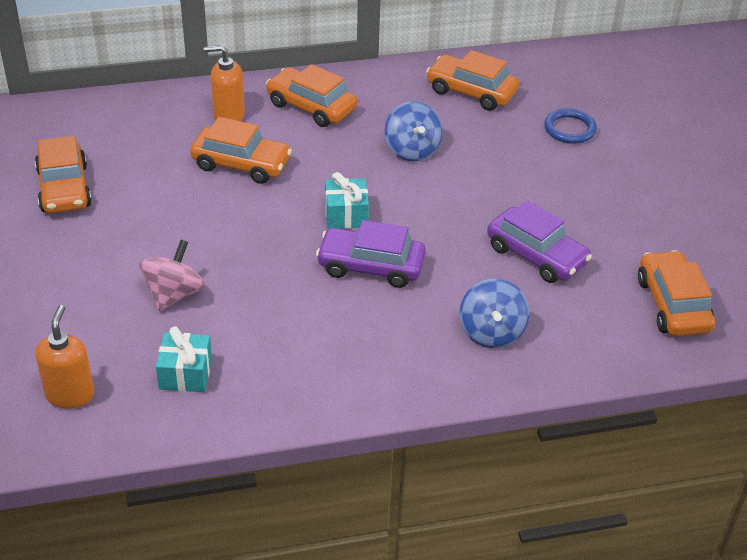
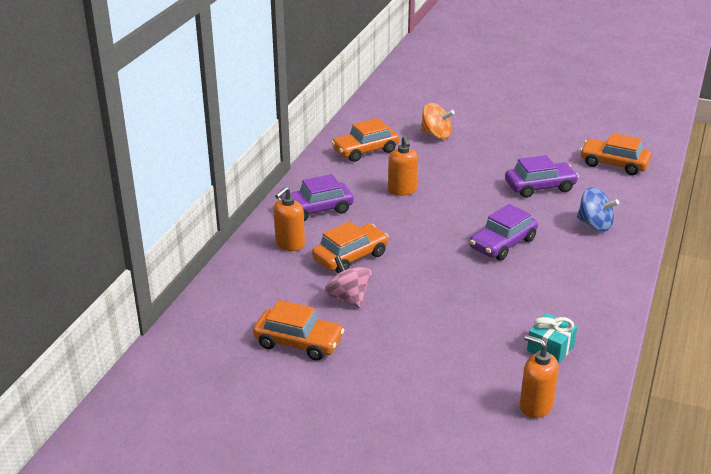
camera: 55 degrees left, 10 degrees down
(174, 294) = (465, 328): pink spinning top -> pink spinning top (348, 298)
(311, 107) = (316, 209): orange car -> purple car
(346, 215) = (444, 235): turquoise gift -> none
(412, 150) = (402, 190): blue spinning top -> orange soap dispenser
(569, 129) = (436, 135): blue ring -> orange spinning top

